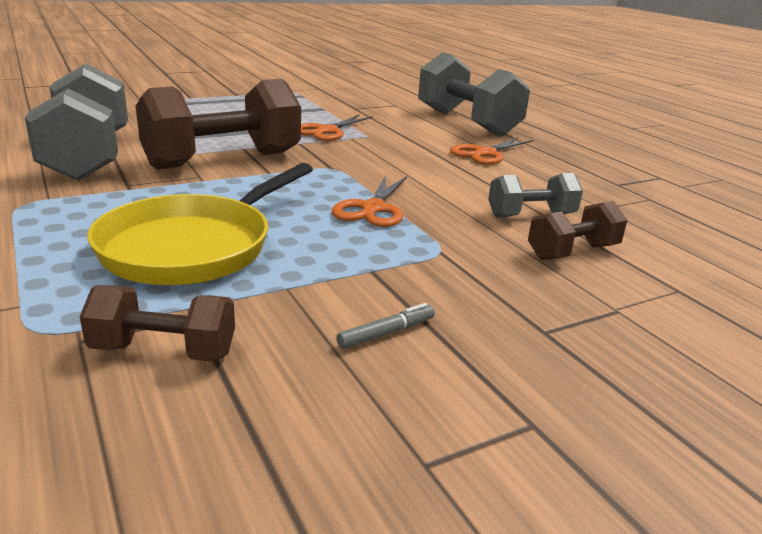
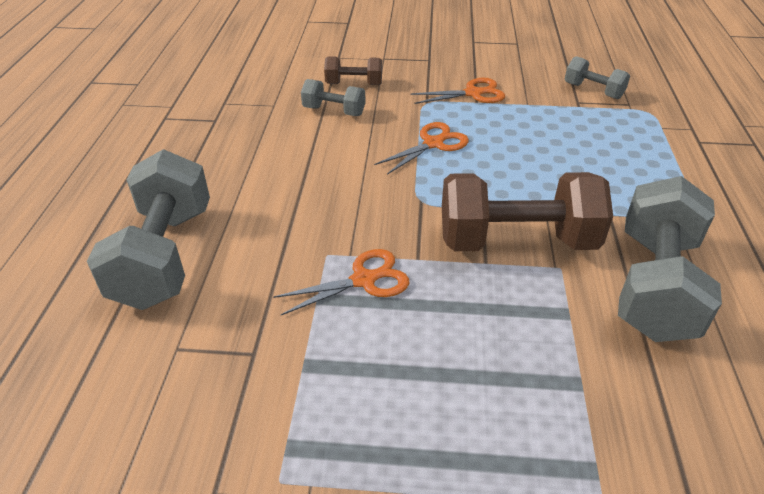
camera: 145 degrees left, 15 degrees up
(164, 351) = (593, 91): brown dumbbell -> grey dumbbell
(194, 246) = (569, 141): yellow pan -> none
(386, 333) = (496, 75): grey marker -> none
(485, 153) = (251, 185): orange scissors -> orange scissors (473, 93)

